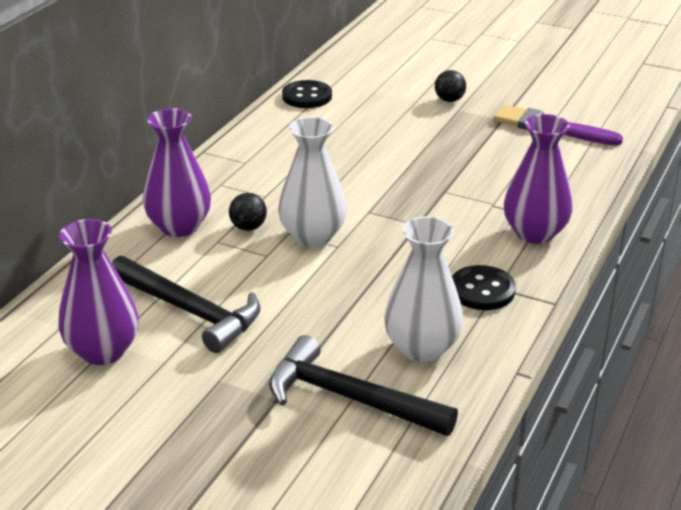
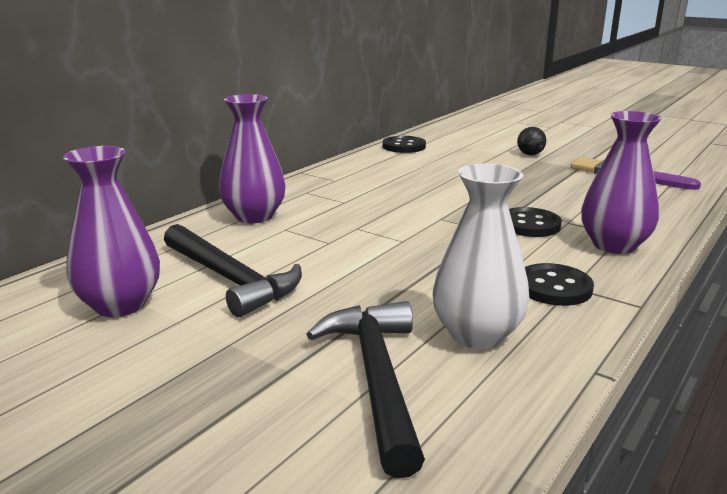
camera: 10 degrees right, 10 degrees down
(248, 227) = (319, 221): black ball -> none
(313, 236) = (380, 232): white vase -> none
(349, 398) = (376, 378): black hammer -> black hammer turned 45 degrees clockwise
(456, 213) = (529, 225): none -> black button

